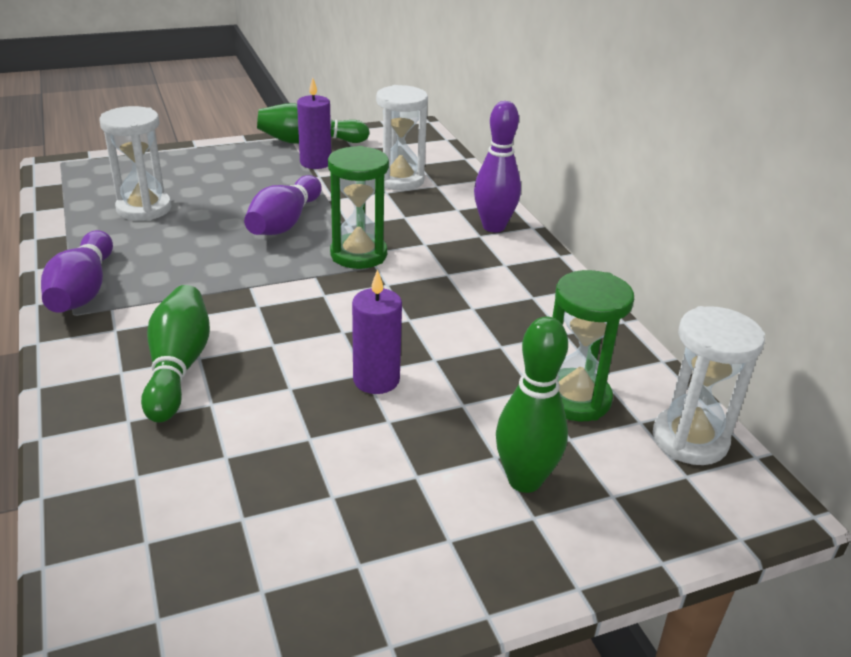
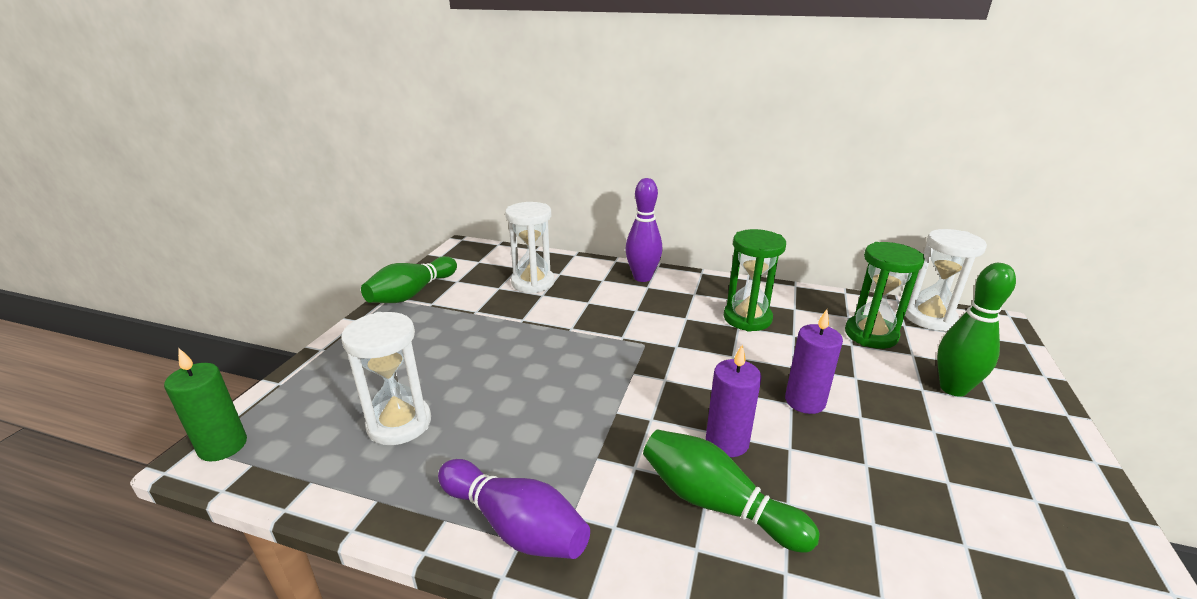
camera: 50 degrees left, 5 degrees down
(68, 167) = (223, 446): none -> green candle
(284, 223) = (531, 355): purple bowling pin -> none
(315, 163) = (452, 304): purple candle -> purple candle (727, 442)
(358, 254) = (622, 341): green hourglass -> green hourglass (747, 318)

